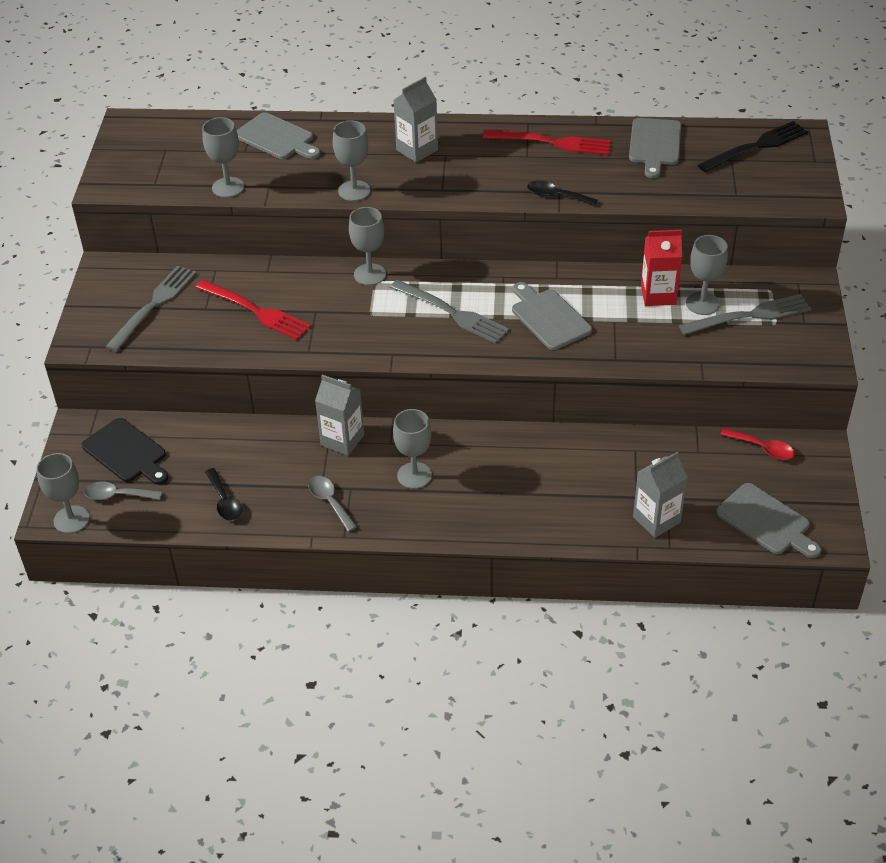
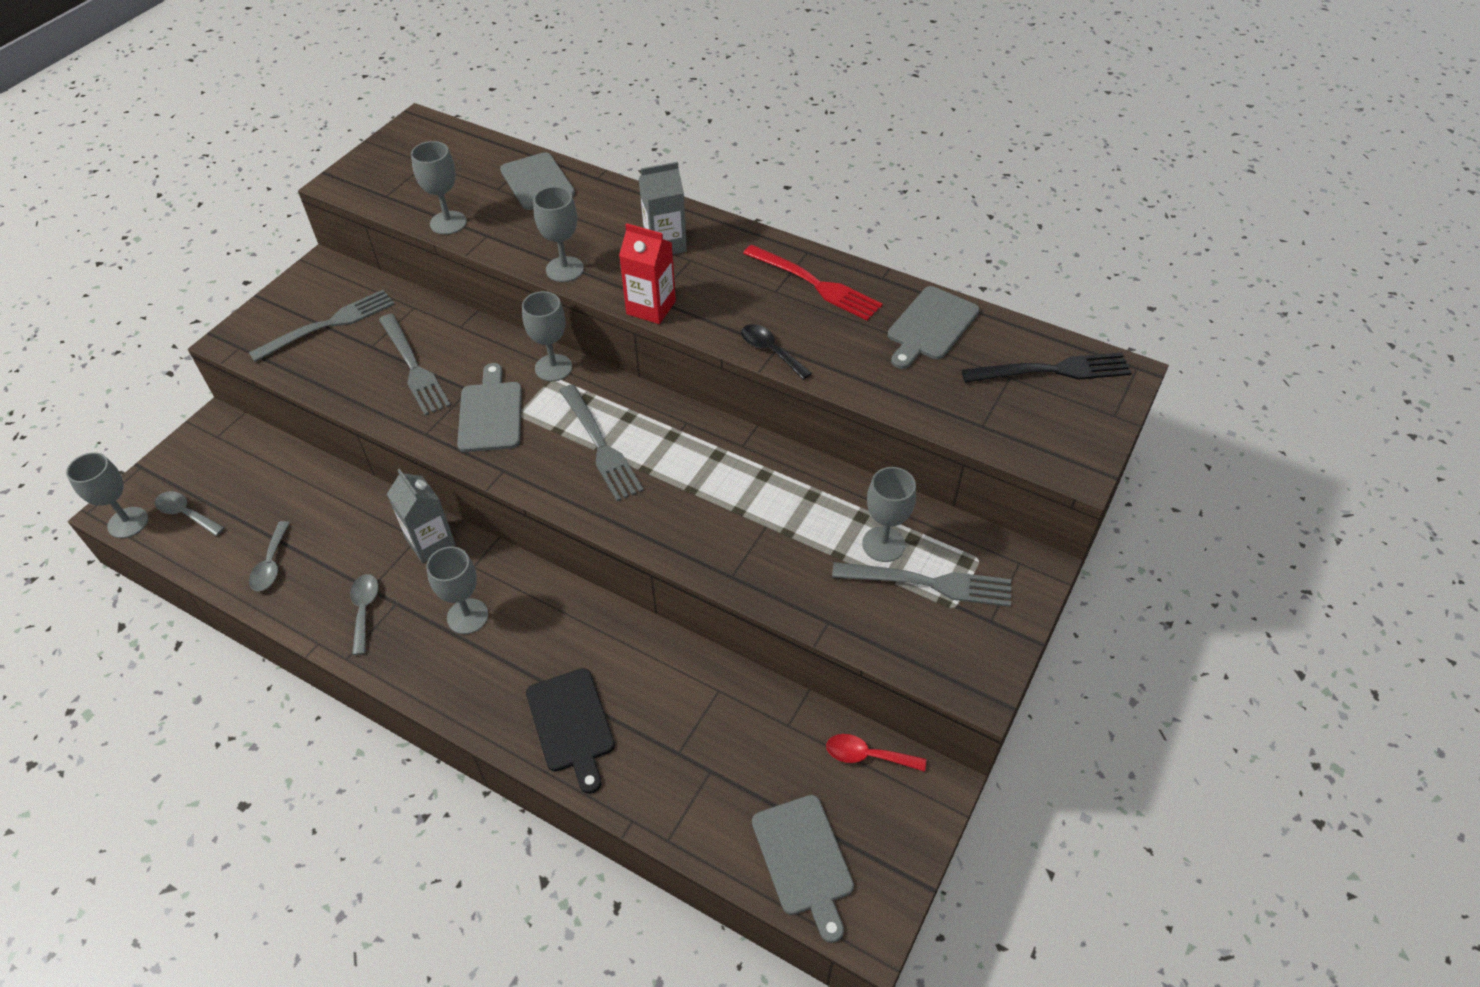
camera: 25 degrees right, 5 degrees up
(126, 452) = (231, 470): black cutting board -> black cutting board (571, 724)
(225, 501) = (271, 564): black spoon -> grey spoon
(256, 311) = (414, 367): red fork -> grey fork
(549, 317) = (697, 492): grey cutting board -> grey cutting board (490, 413)
(656, 520) = (679, 795): grey carton -> none
(658, 295) = (839, 512): red carton -> red carton (651, 308)
(763, 448) = (867, 755): red spoon -> red spoon turned 135 degrees clockwise

